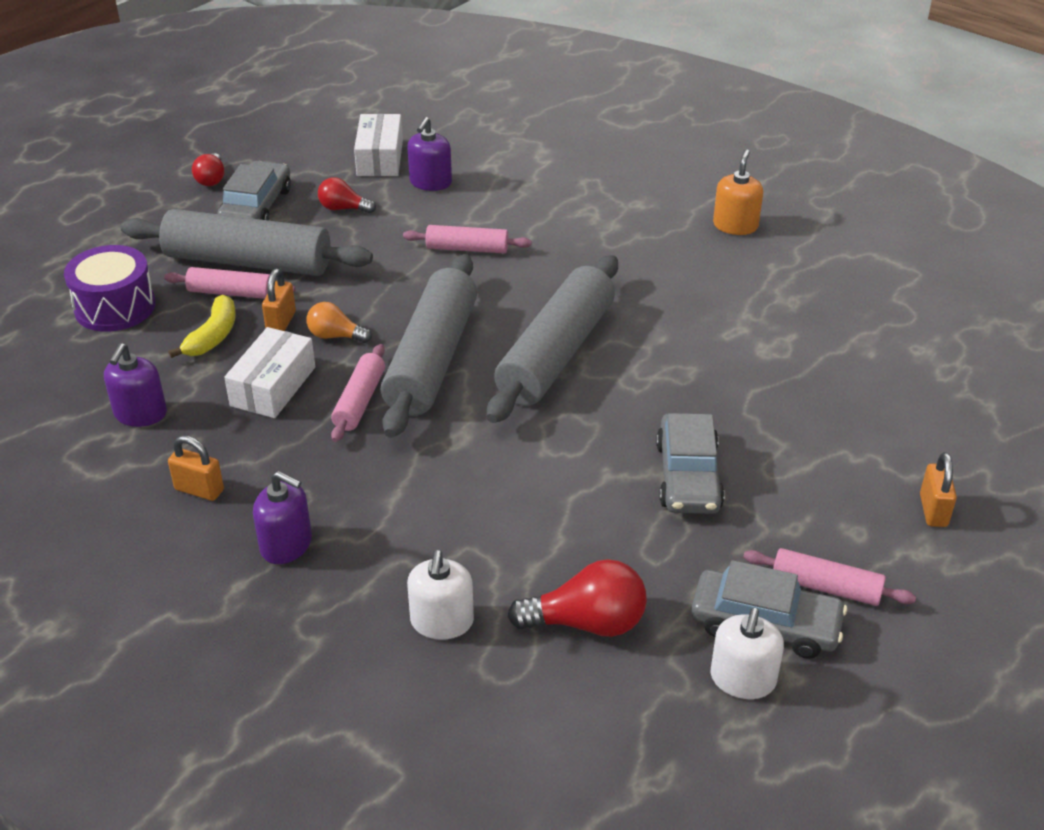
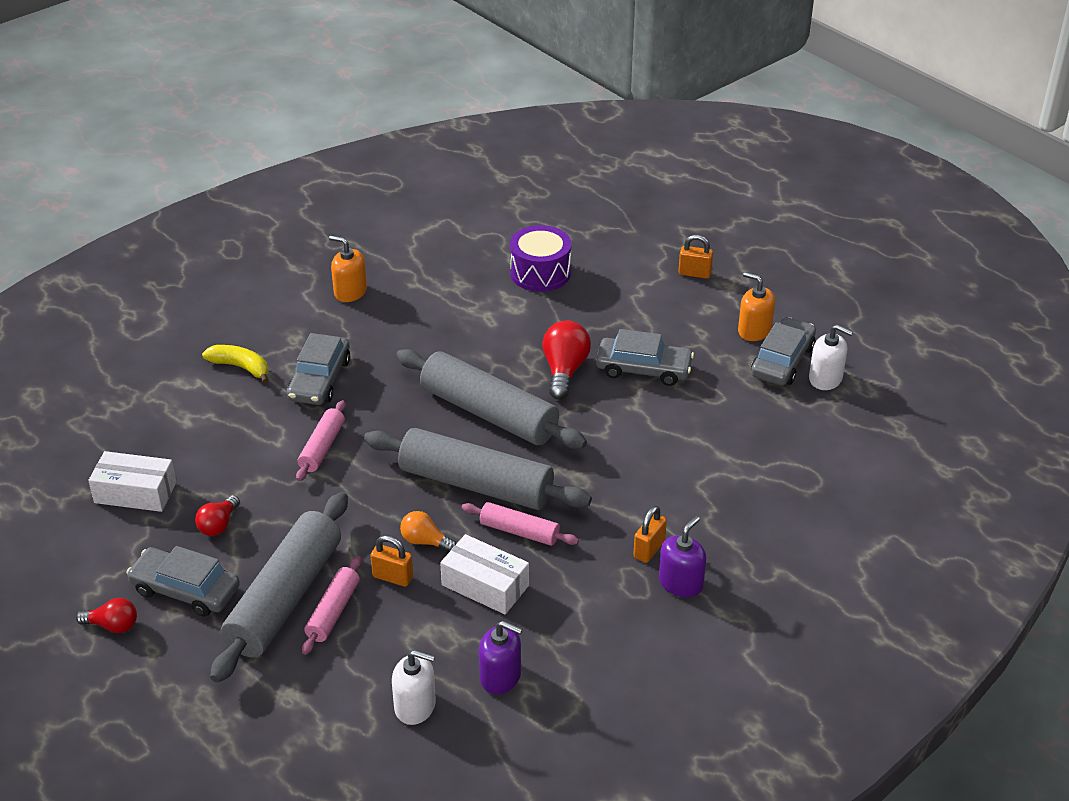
camera: 80 degrees left, 0 degrees up
(115, 307) = (326, 701): purple drum -> purple drum (540, 273)
(199, 490) = (609, 635): orange padlock -> orange padlock (649, 549)
(213, 336) = (399, 625): yellow banana -> yellow banana (240, 367)
(335, 336) = (425, 541): orange light bulb -> orange light bulb turned 90 degrees clockwise
(430, 182) = (199, 461): purple soap dispenser -> none
(442, 621) = (767, 505): white soap dispenser -> white soap dispenser (415, 706)
(575, 230) = (319, 379): none -> grey car
(587, 623) = (774, 437): red light bulb -> red light bulb (564, 371)
(825, 587) = (754, 330): pink rolling pin -> orange soap dispenser

